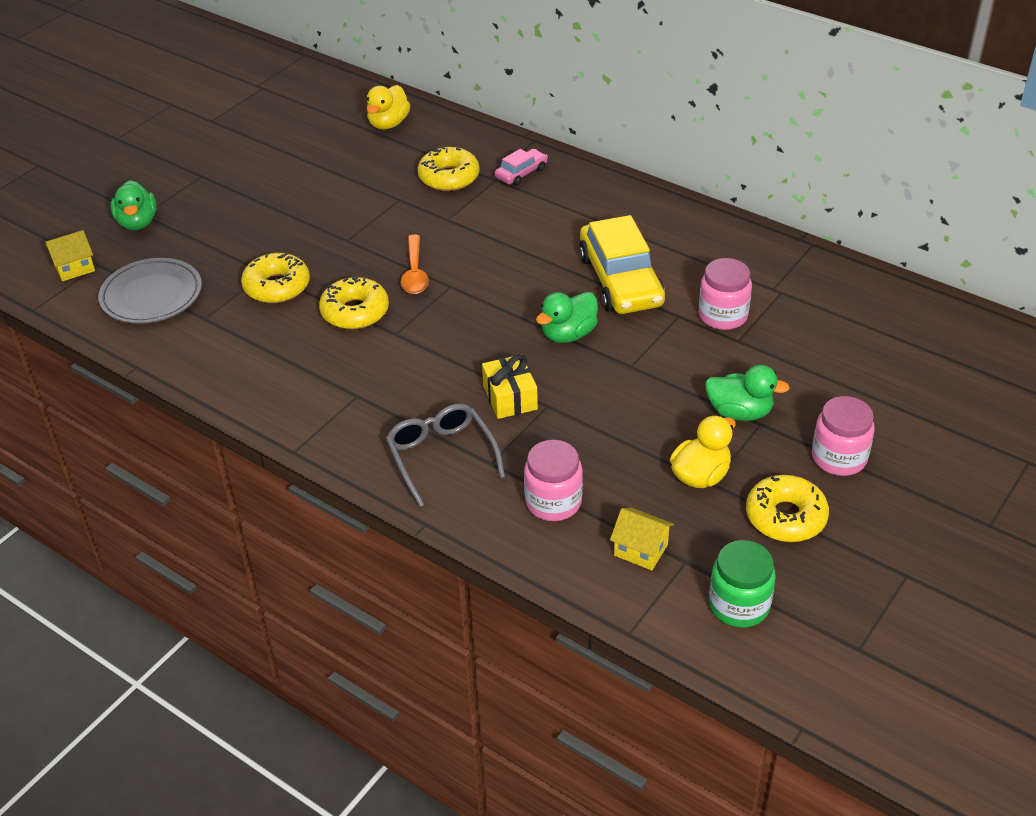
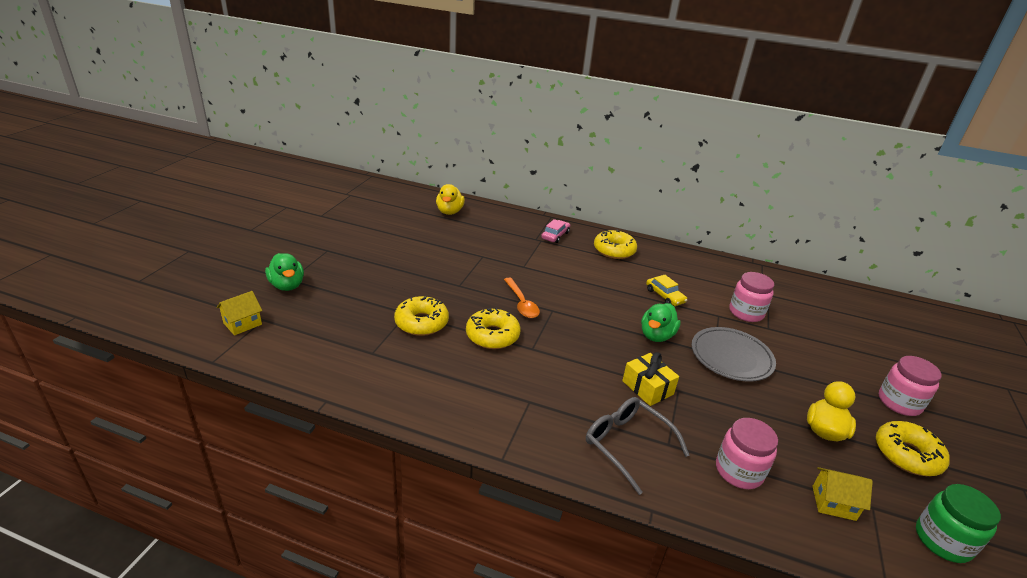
camera: 20 degrees left, 10 degrees down
(151, 296) = (319, 339): grey plate -> grey plate (731, 357)
(449, 177) = (509, 241): yellow donut -> yellow donut (614, 250)
(620, 280) = (665, 296): yellow car -> yellow car, size x0.48
(739, 412) = (810, 378): green duck -> none

